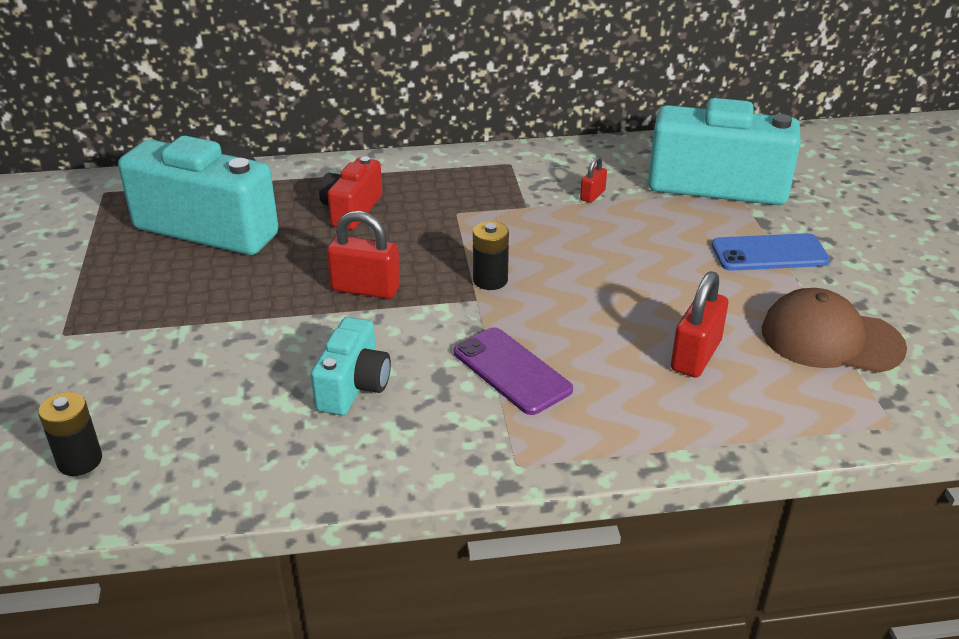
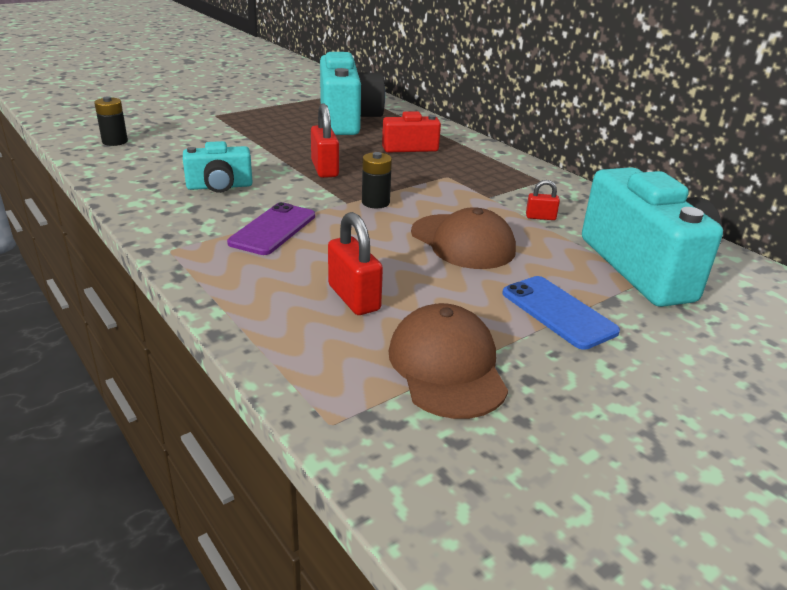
camera: 60 degrees right, 5 degrees down
(617, 256) = (462, 242): none -> brown cap
(695, 356) = (354, 298): red padlock -> red padlock turned 60 degrees clockwise

